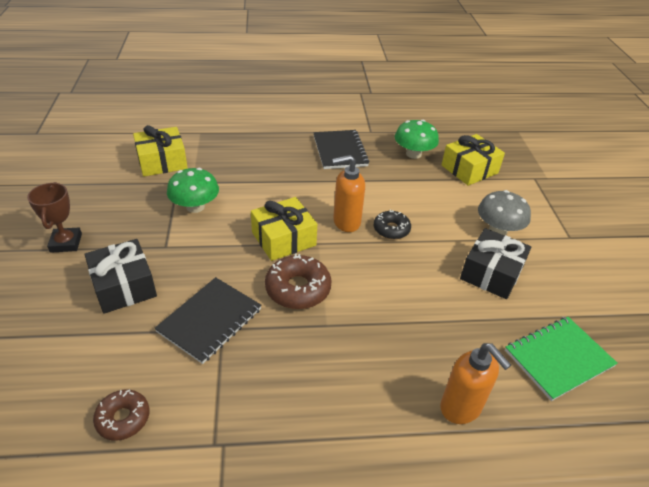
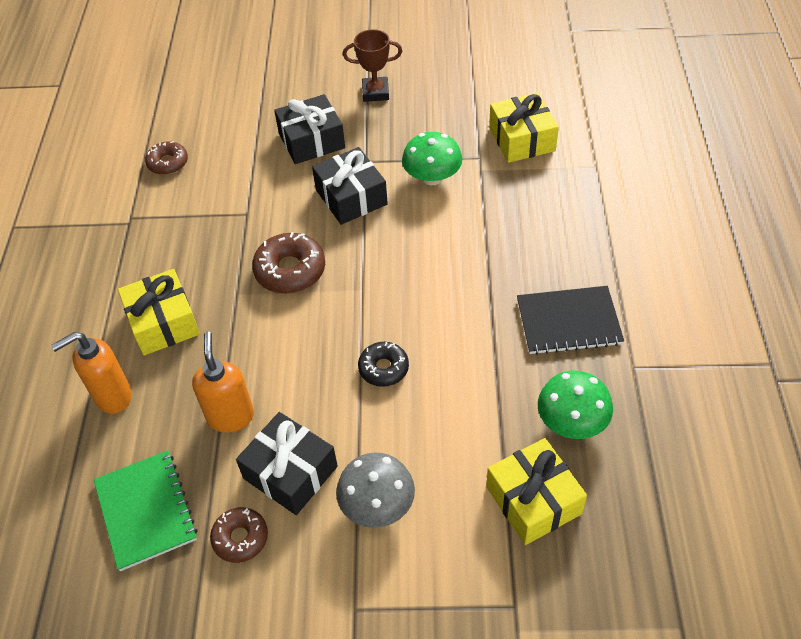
camera: 100 degrees right, 10 degrees up
(210, 254) = (351, 197): none -> black gift
(210, 320) = (258, 204): black notebook -> none
(283, 239) = (372, 257): yellow gift -> yellow gift (163, 322)
(346, 222) = (400, 320): orange soap dispenser -> orange soap dispenser (231, 416)
(552, 296) = (240, 538): none -> brown donut

